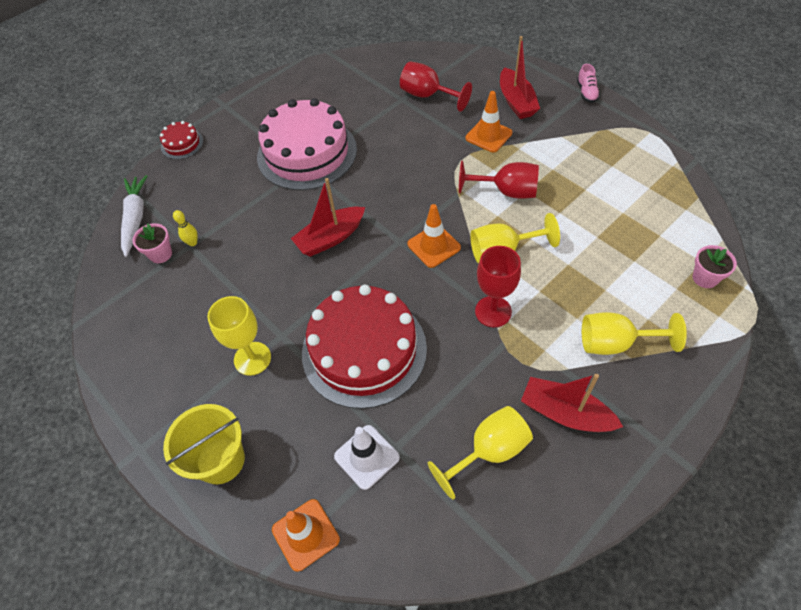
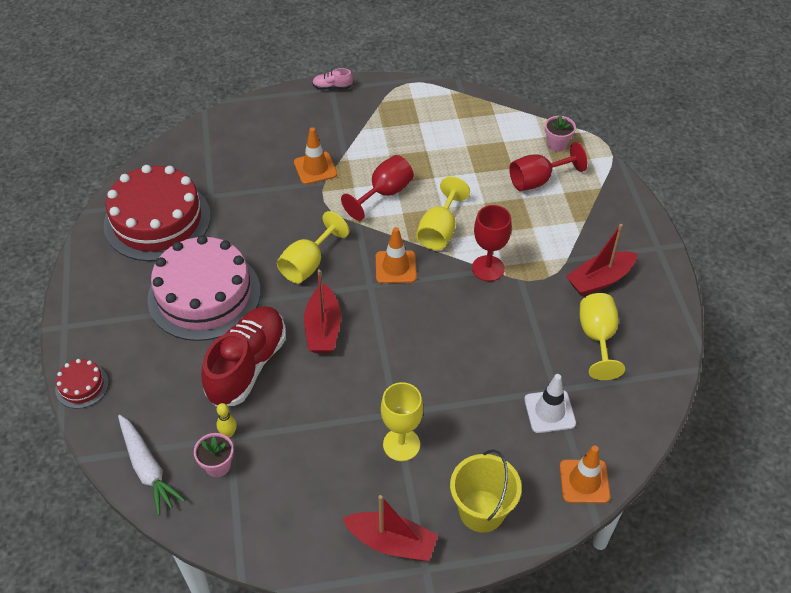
camera: 60 degrees left, 5 degrees down
(135, 218) = (147, 468): white carrot -> white carrot turned 150 degrees counterclockwise
(260, 216) = (247, 366): none -> red shoe
(364, 350) = (456, 365): red cake -> red cake (157, 220)
(428, 95) = (226, 177): red goblet -> red goblet (538, 180)
(516, 102) = (296, 130): red boat -> red boat (391, 542)
(586, 92) = (332, 87): pink shoe -> pink shoe turned 150 degrees clockwise
(615, 343) = (568, 221): yellow goblet -> yellow goblet (308, 264)

